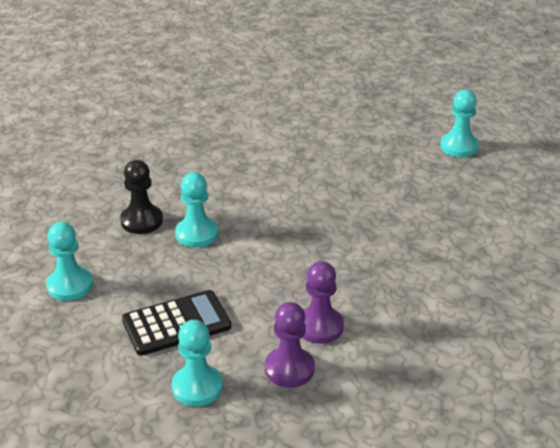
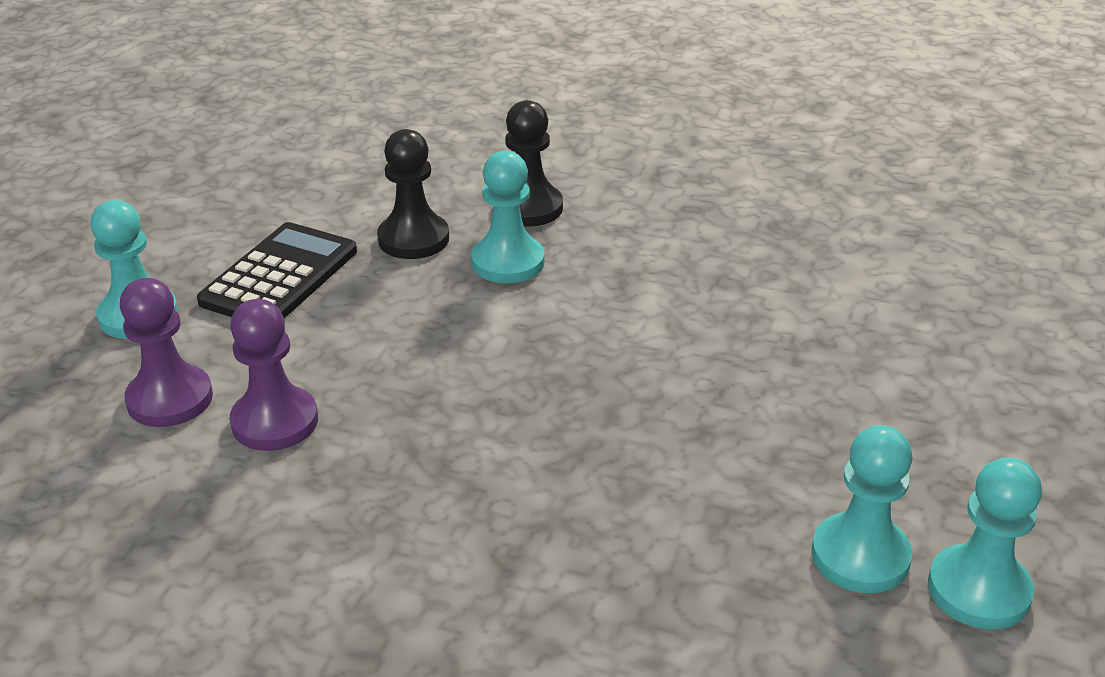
camera: 80 degrees right, 0 degrees up
(70, 285) = (360, 178): turquoise pawn -> turquoise pawn (860, 556)
(156, 267) = (413, 239): none -> black pawn
(176, 324) = (280, 276): black calculator -> black calculator turned 120 degrees counterclockwise

